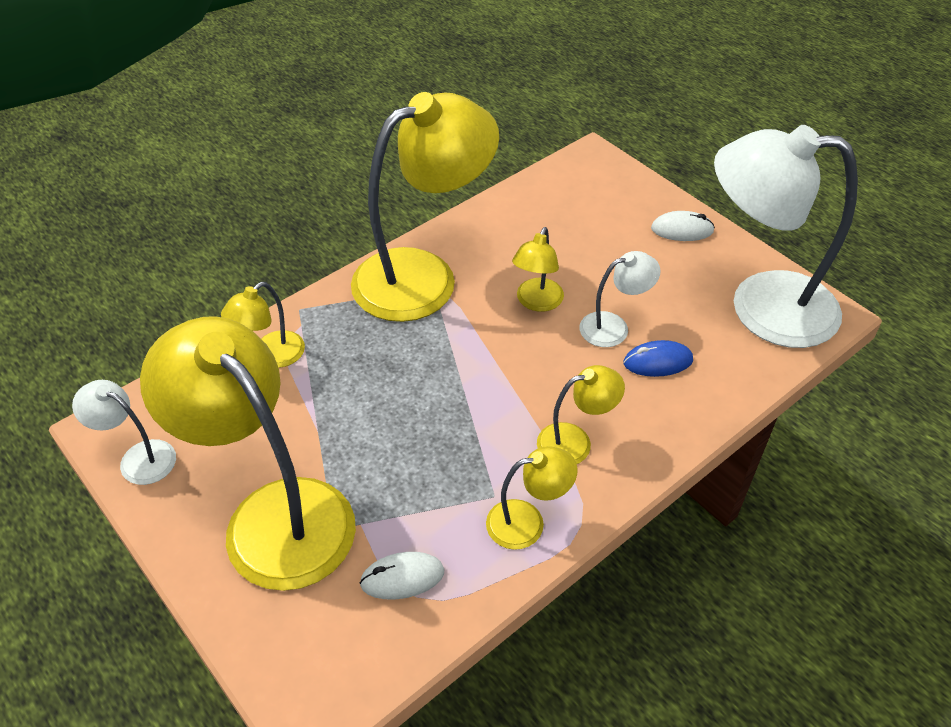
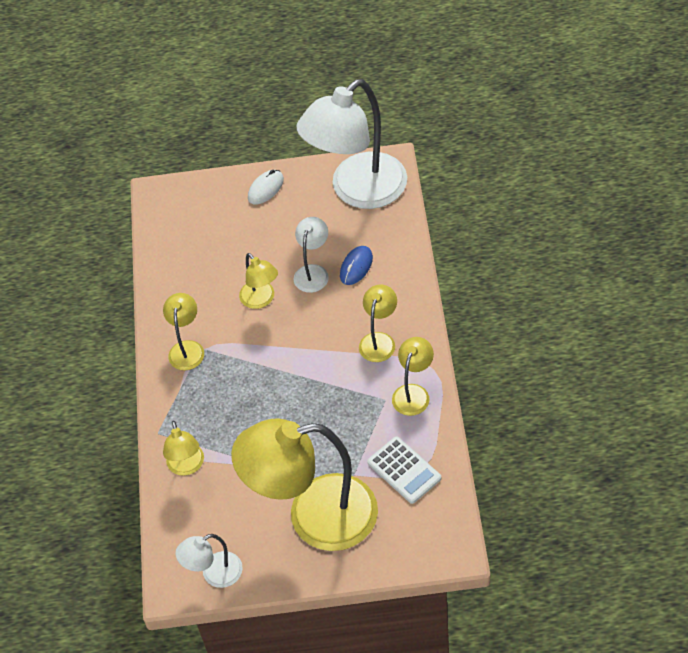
camera: 50 degrees left, 5 degrees up
(402, 577) = (404, 470): white mouse -> white calculator
(423, 276) = (187, 348): yellow lamp -> yellow lamp, size x0.45

